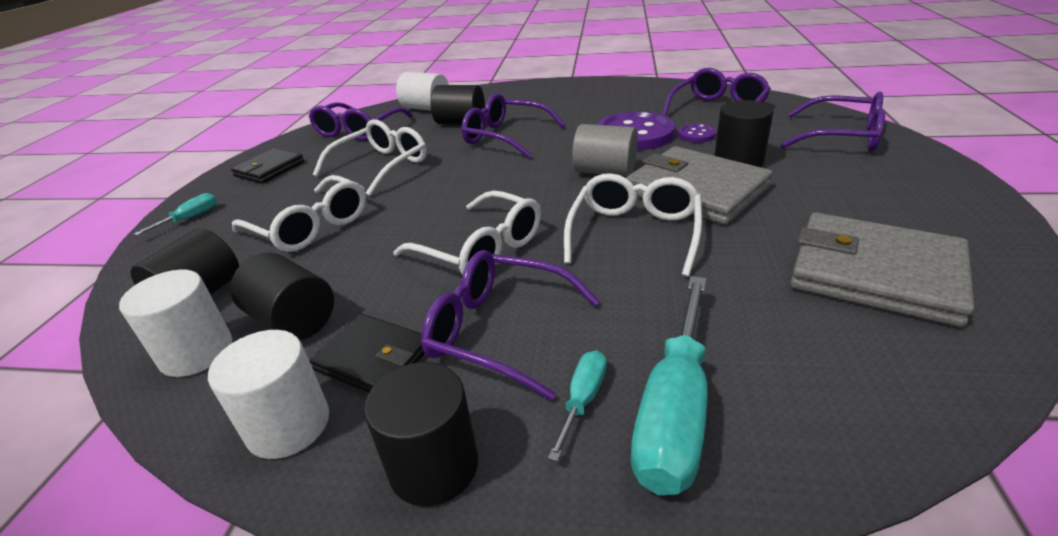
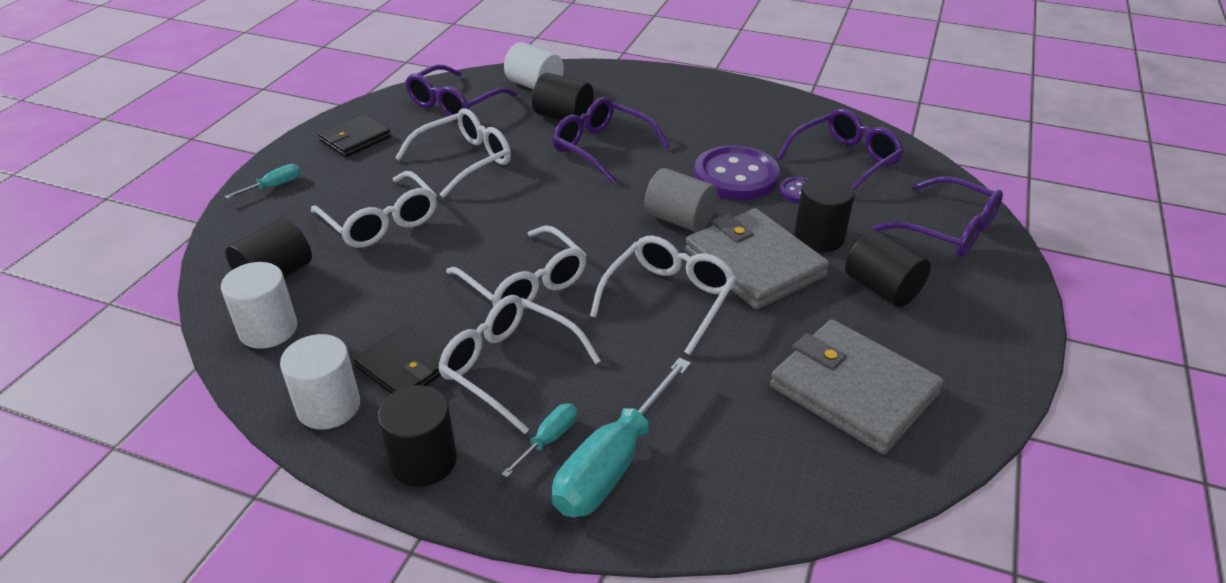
camera: 10 degrees right, 5 degrees up
(293, 320) = (348, 318): black cylinder -> black cylinder (882, 288)
(499, 331) = (509, 367): purple glasses -> white glasses

